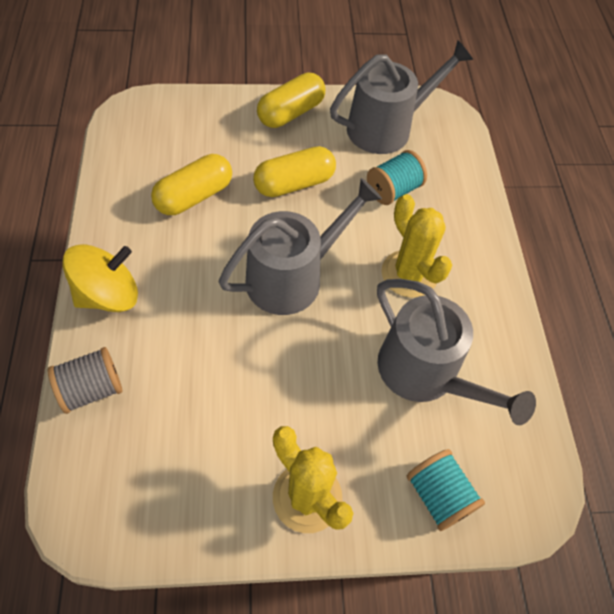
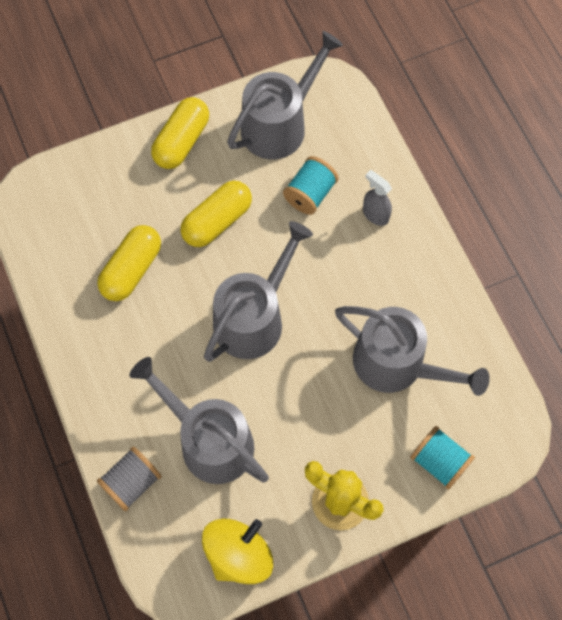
camera: 15 degrees left, 10 degrees up
(108, 295) = (103, 395): yellow spinning top -> yellow spinning top (239, 554)
(193, 378) = (209, 441): none -> grey watering can
(409, 274) = (353, 276): yellow cactus -> none
(451, 228) = (375, 215): none -> grey spray bottle

